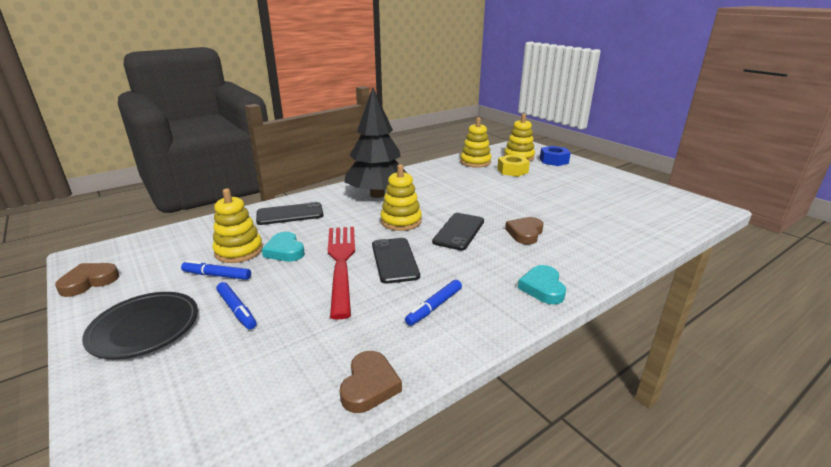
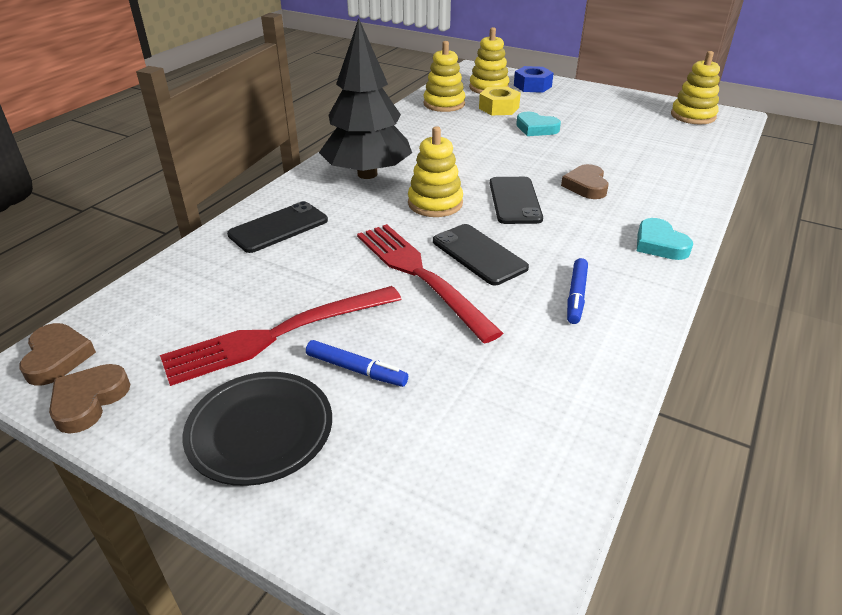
camera: 25 degrees left, 10 degrees up
(217, 275) = (275, 335): blue marker -> red fork
(239, 251) = (267, 295): yellow stacking toy -> yellow stacking toy (693, 116)
(285, 251) = (330, 279): turquoise heart -> turquoise heart (536, 128)
(369, 385) = (597, 399): brown heart -> brown heart (57, 358)

